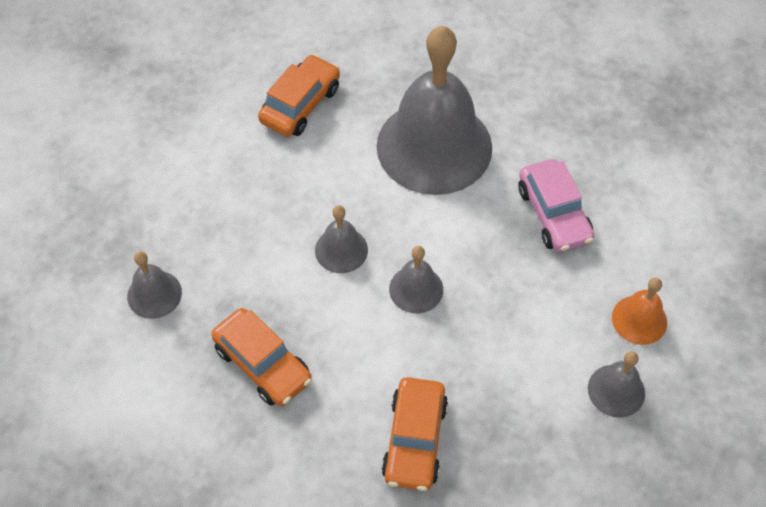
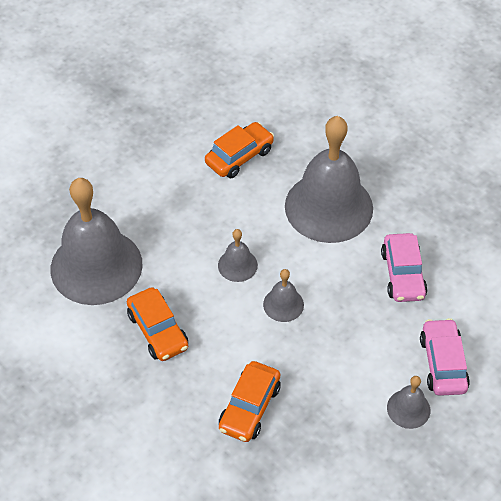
camera: 15 degrees right, 5 degrees down
(154, 294) = (96, 266): grey bell -> grey bell, size x2.31
(639, 319) = (442, 363): orange bell -> pink car

